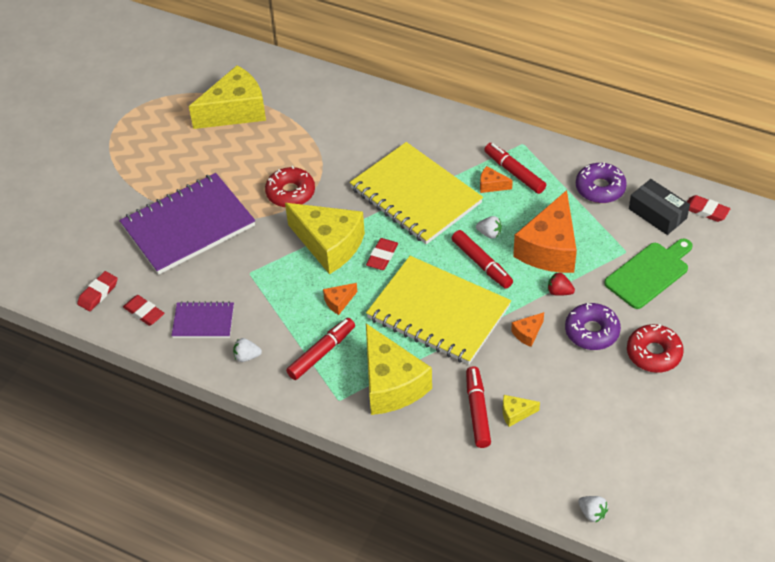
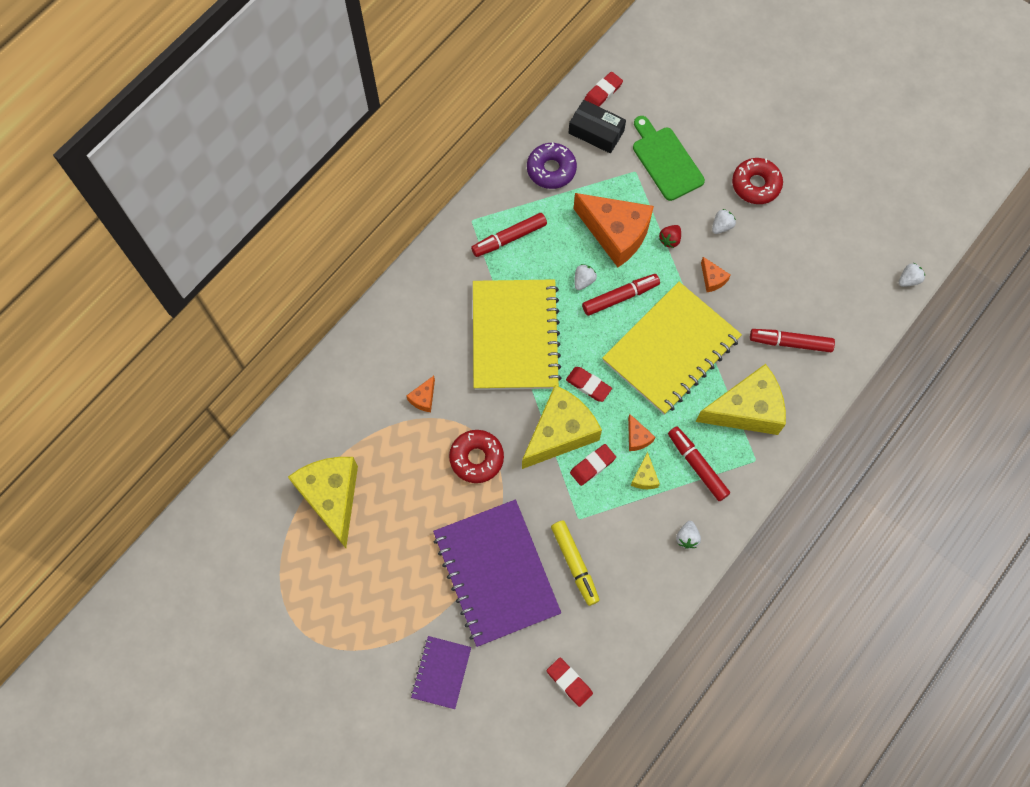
camera: 80 degrees left, 20 degrees up
(144, 312) = (607, 635): red eraser -> red eraser (592, 465)
(203, 321) = (633, 574): purple notebook -> purple notebook (441, 672)
(206, 278) = (574, 563): none -> yellow marker
(416, 195) = (515, 336): yellow notebook -> yellow notebook turned 60 degrees counterclockwise
(491, 185) = (520, 263): orange cheese -> orange cheese (423, 398)
(515, 413) = (798, 312): yellow cheese -> yellow cheese (644, 477)
(592, 331) = (721, 226): purple donut -> white strawberry
(657, 214) = (596, 132): black box -> black box turned 60 degrees clockwise

